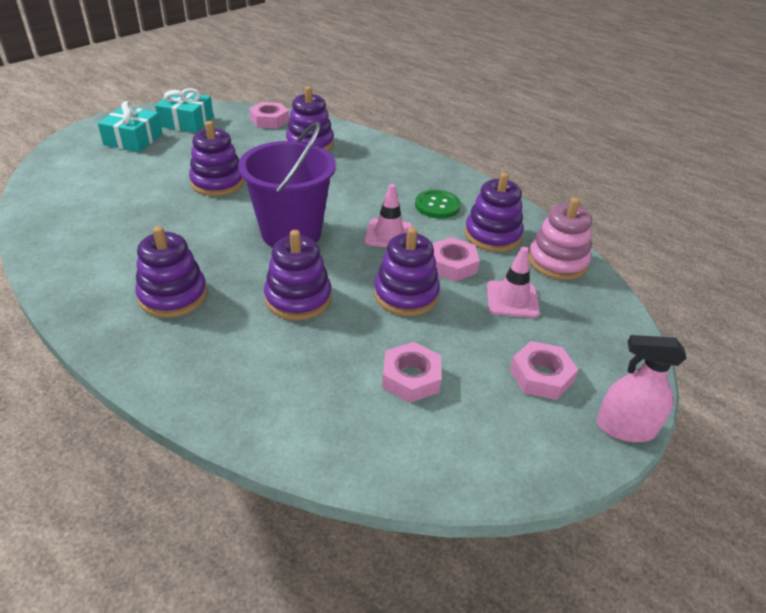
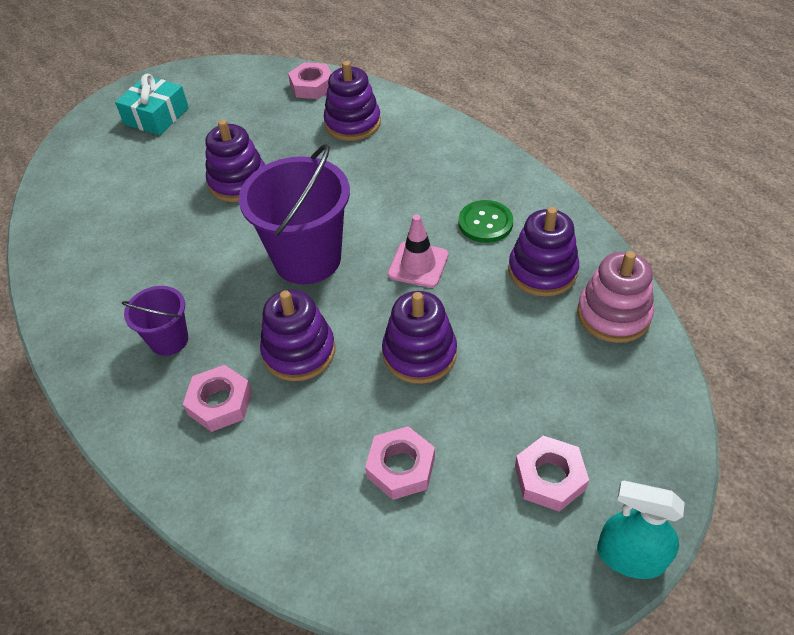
camera: 15 degrees right, 10 degrees up
(173, 296) = (169, 340): purple stacking toy -> purple bucket
(186, 122) = (218, 89): turquoise gift -> none
(452, 265) = (483, 313): pink nut -> pink nut (220, 403)
(512, 299) = (543, 367): pink traffic cone -> none
(625, 428) = (630, 557): pink spray bottle -> turquoise spray bottle

